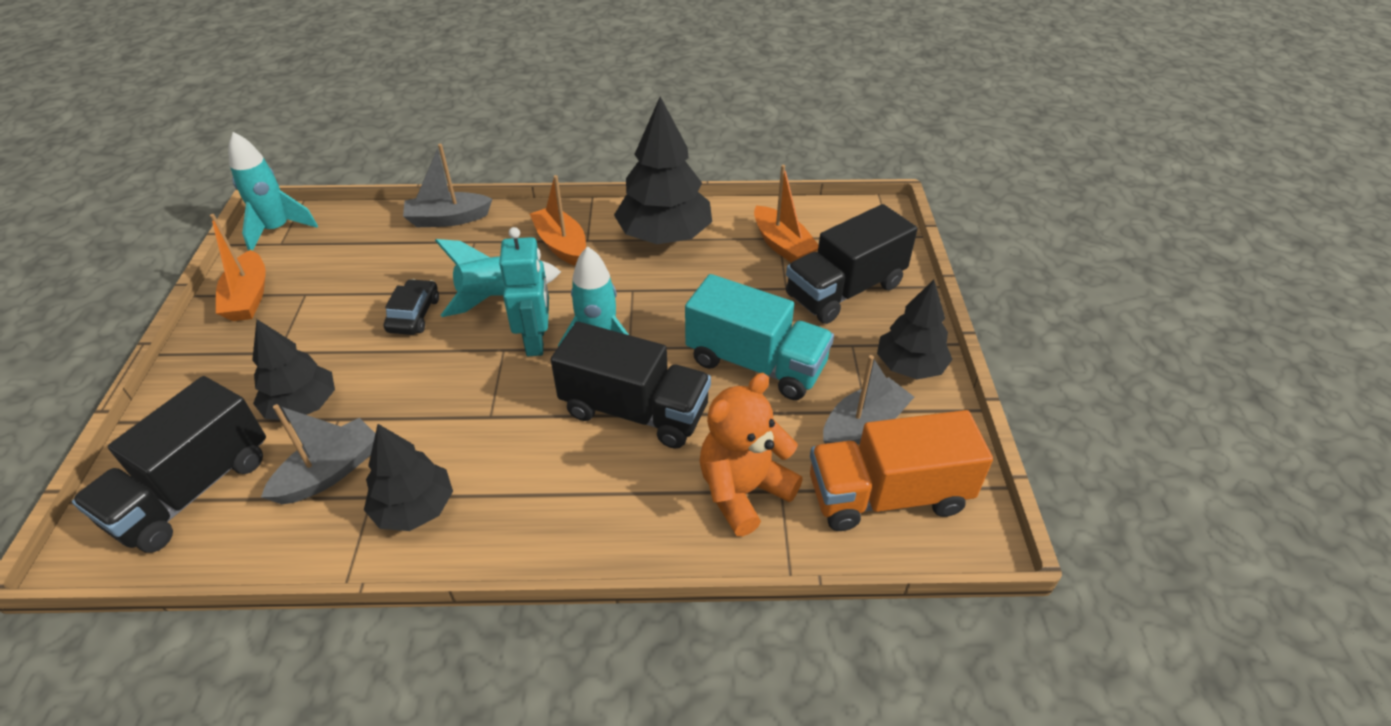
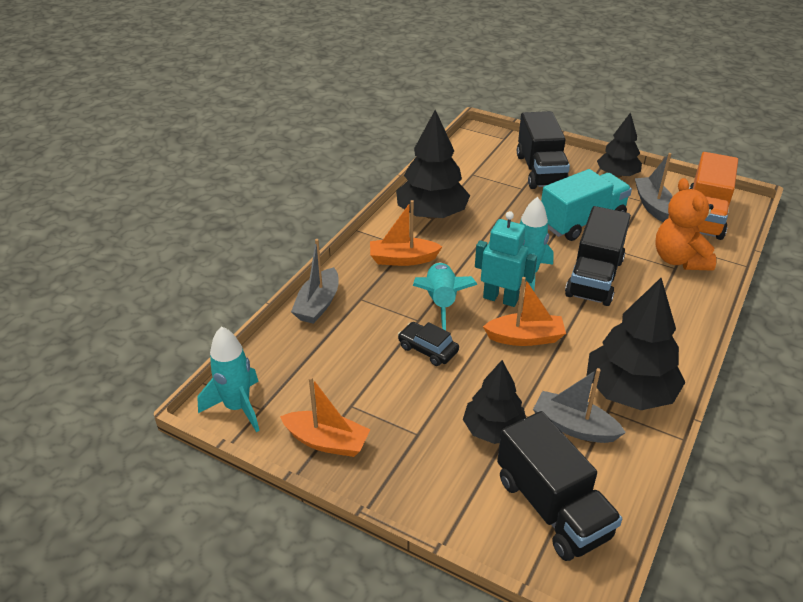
camera: 60 degrees left, 5 degrees down
(330, 472) = (573, 427): grey boat -> grey boat turned 45 degrees counterclockwise
(414, 508) = (629, 391): black tree -> black tree, size x1.56
(634, 411) = (594, 277): black truck -> black truck turned 150 degrees clockwise
(782, 245) = (481, 175): orange boat -> orange boat (525, 338)

